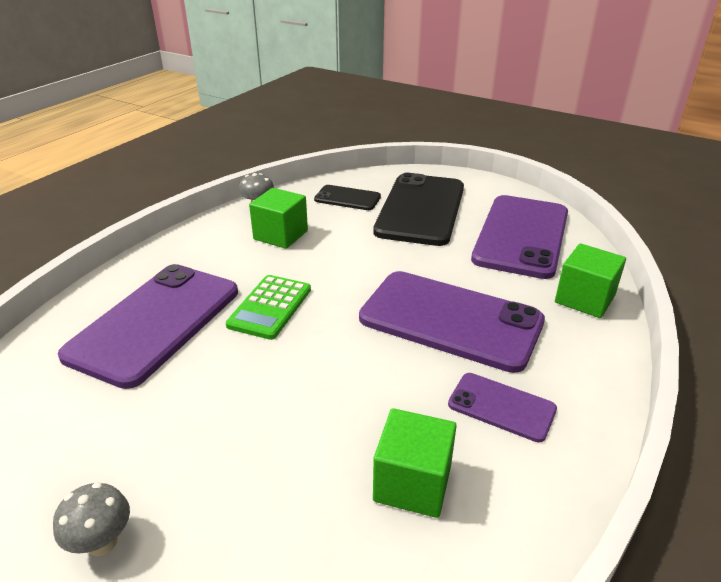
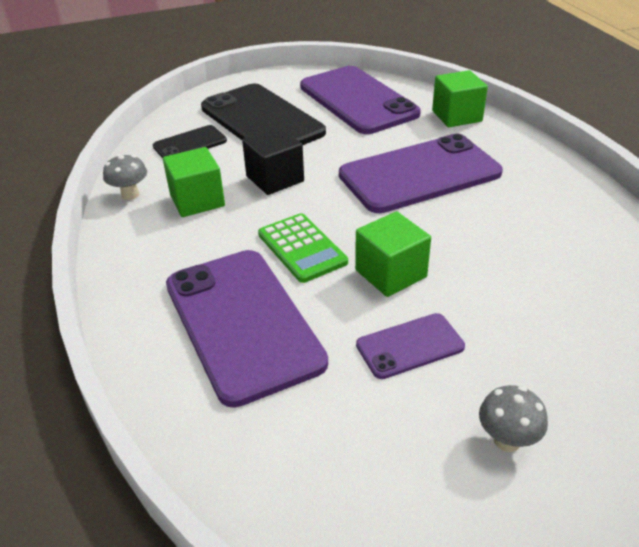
camera: 50 degrees left, 5 degrees up
(348, 252) = (275, 179): none -> black cube
(412, 483) = (564, 263): green cube -> green cube (390, 273)
(501, 407) = (527, 197): purple phone -> purple phone (410, 346)

